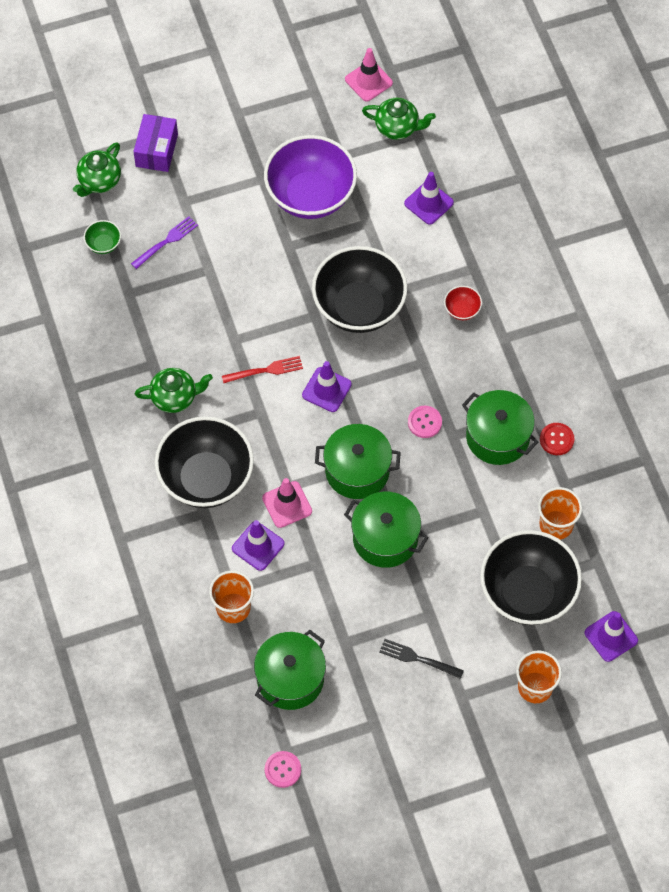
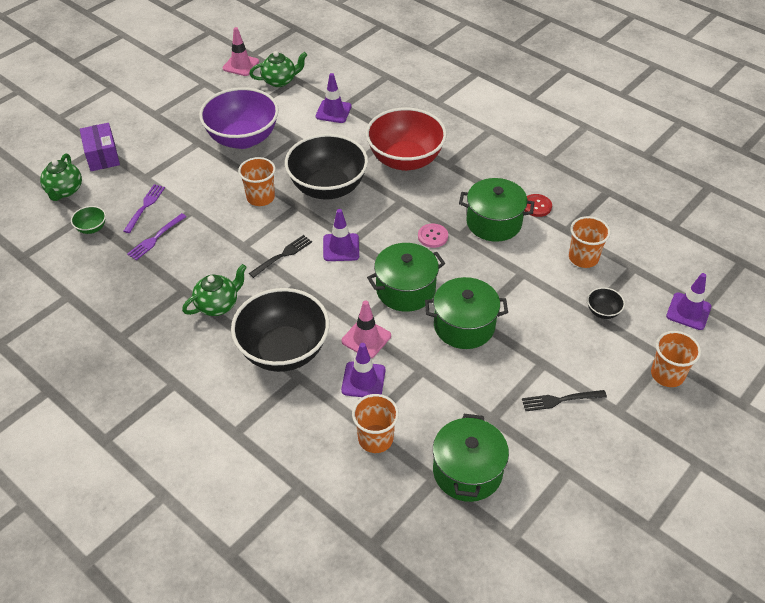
camera: 30 degrees left, 15 degrees down
(157, 287) = (156, 238): none -> purple fork
(265, 370) = (282, 255): red fork -> black fork
(282, 770) = (519, 555): pink button -> none
(284, 286) = (260, 197): none -> orange cup
(462, 310) = (405, 160): red bowl -> red bowl, size x2.49
(527, 593) = (603, 311): black bowl -> black bowl, size x0.40

